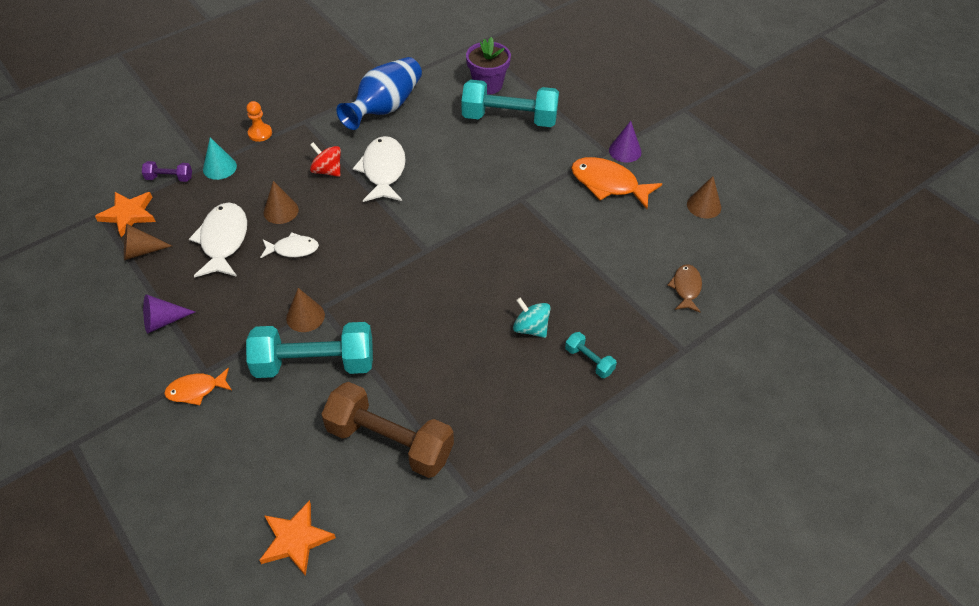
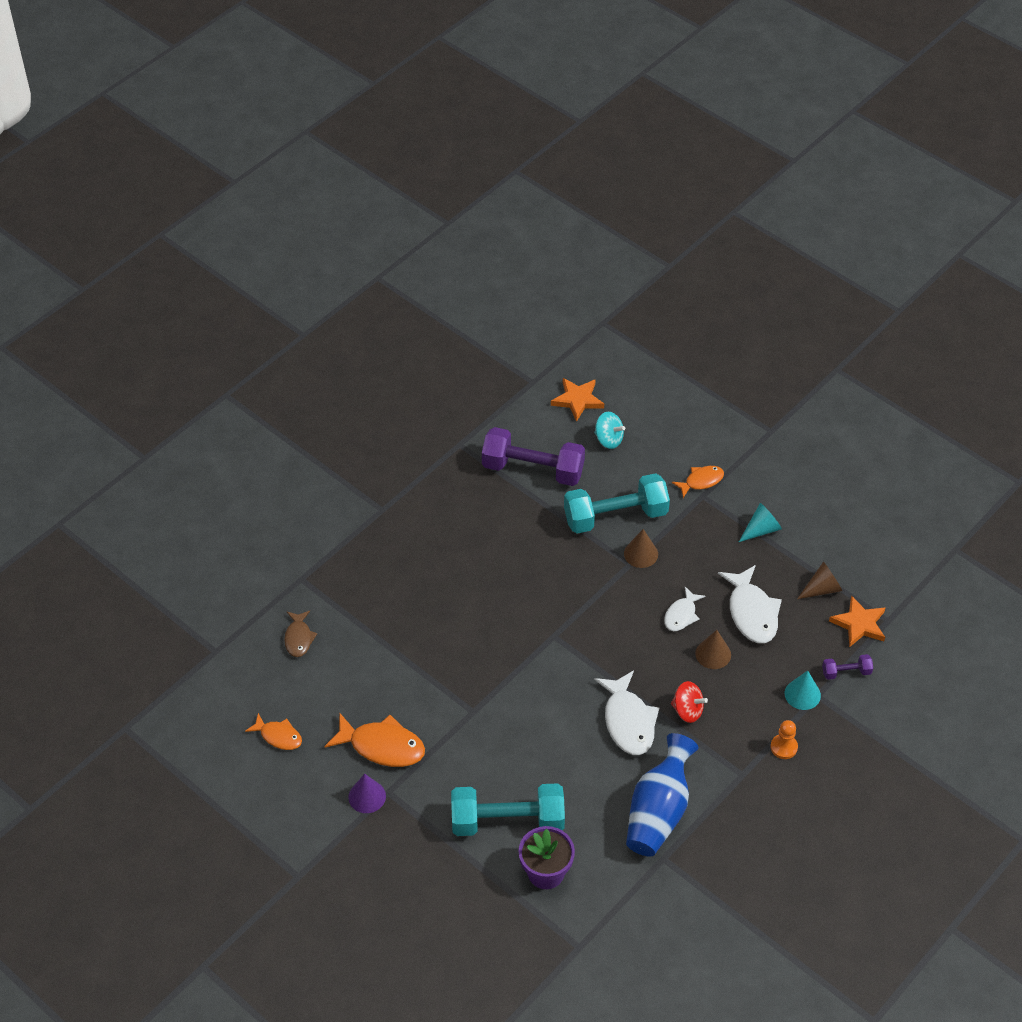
camera: 170 degrees right, 0 degrees up
(163, 321) = (761, 529): purple cone -> turquoise cone
(293, 249) = (681, 615): white fish -> white fish turned 45 degrees counterclockwise
(389, 442) = (533, 469): brown dumbbell -> purple dumbbell
(531, 328) = (439, 576): turquoise spinning top -> turquoise spinning top (608, 439)
(589, 361) = (384, 556): turquoise dumbbell -> none
(704, 205) = (278, 736): brown cone -> orange fish

